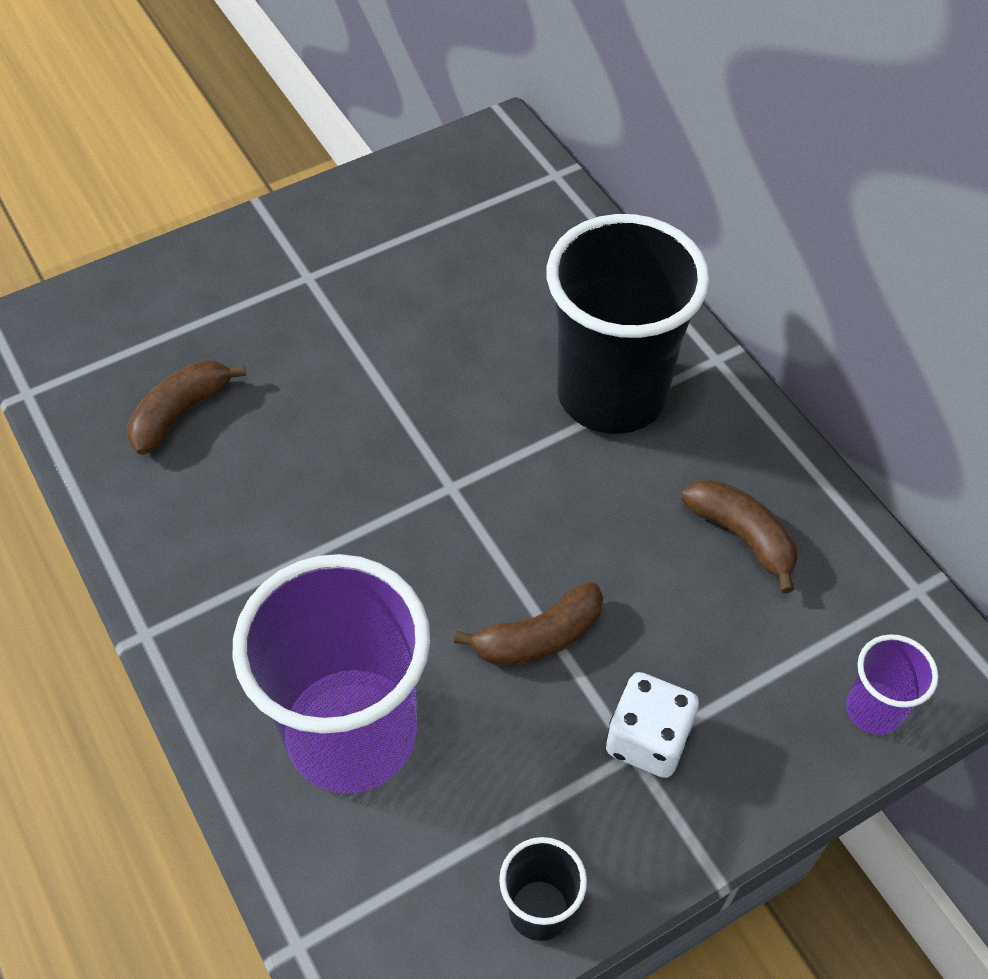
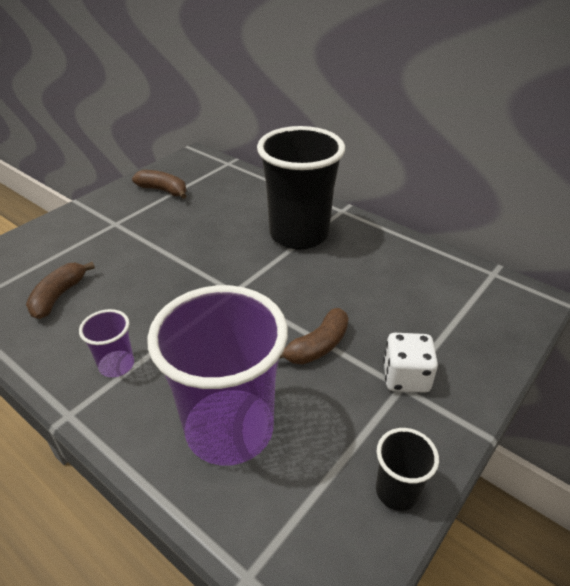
camera: 20 degrees left, 15 degrees down
(742, 536) = (397, 274): brown banana -> brown banana (163, 190)
(873, 709) = (509, 328): purple cup -> purple cup (116, 365)

